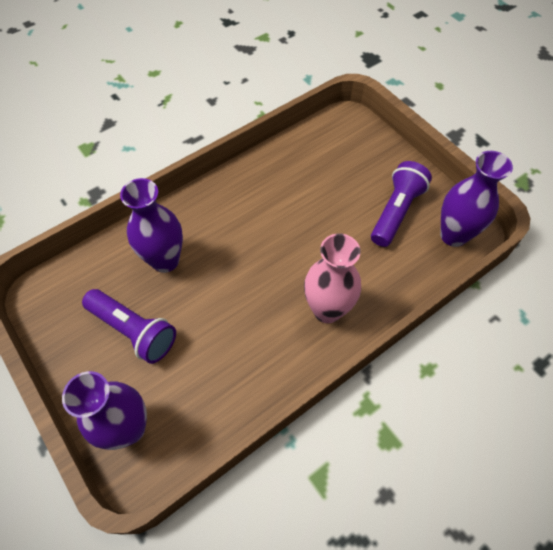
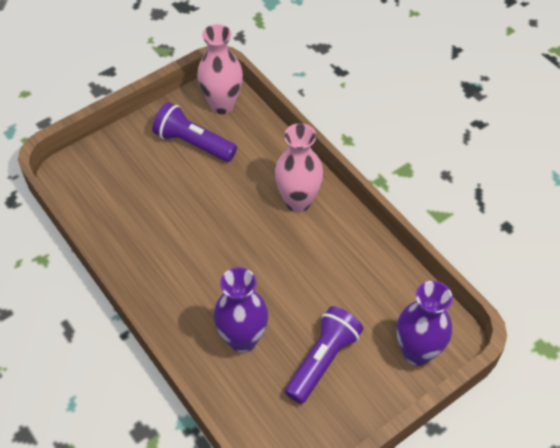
camera: 90 degrees left, 5 degrees down
(453, 235) = (222, 105): purple vase -> pink vase

